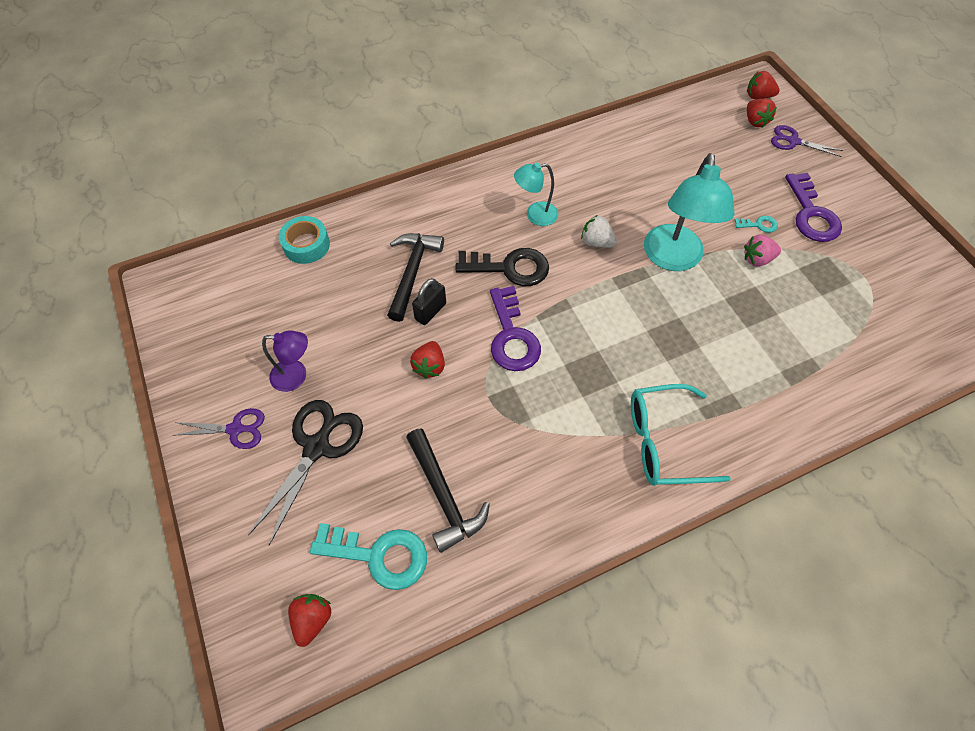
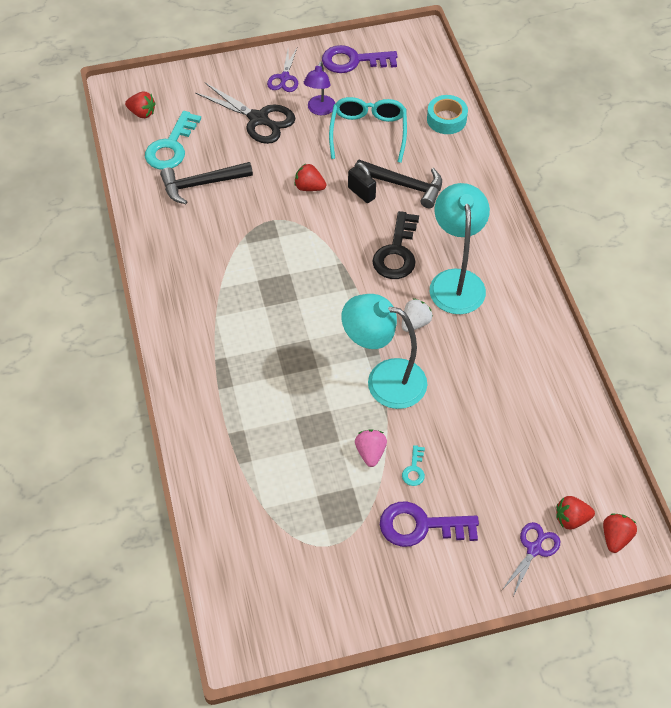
camera: 100 degrees right, 5 degrees down
(512, 336) = (325, 243): purple key -> purple key (353, 61)
(535, 215) = (456, 281): turquoise lamp -> turquoise lamp, size x1.80
(663, 442) = (203, 324): turquoise glasses -> turquoise glasses (368, 132)

